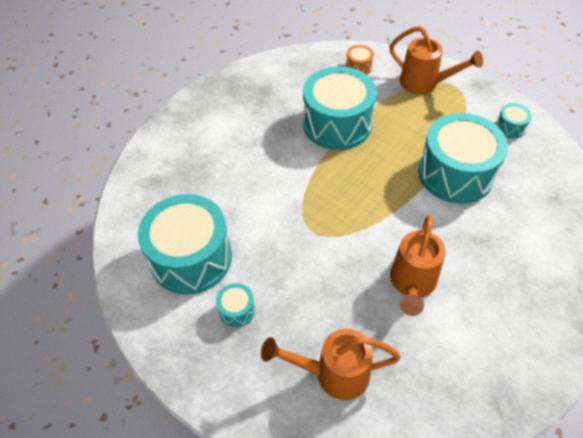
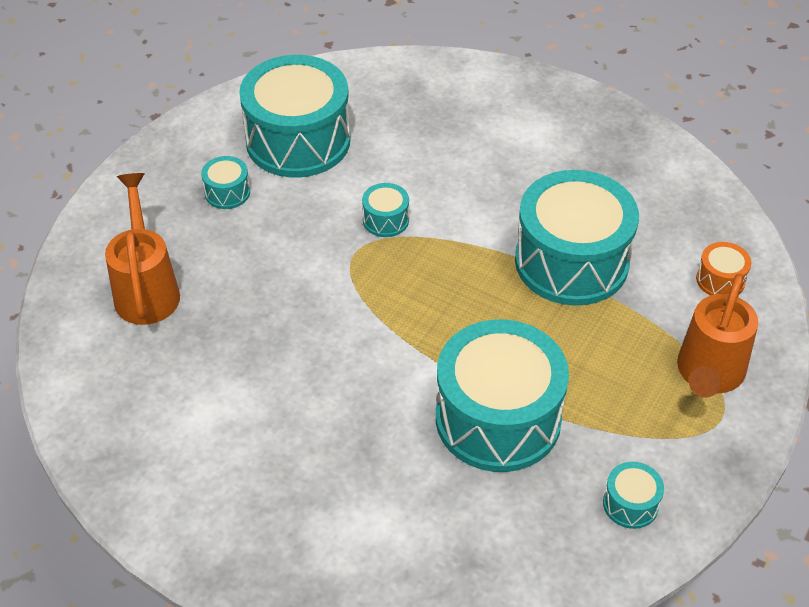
camera: 80 degrees right, 5 degrees down
(286, 211) = (385, 220): none -> turquoise drum
(412, 284) = (280, 364): orange watering can -> none

